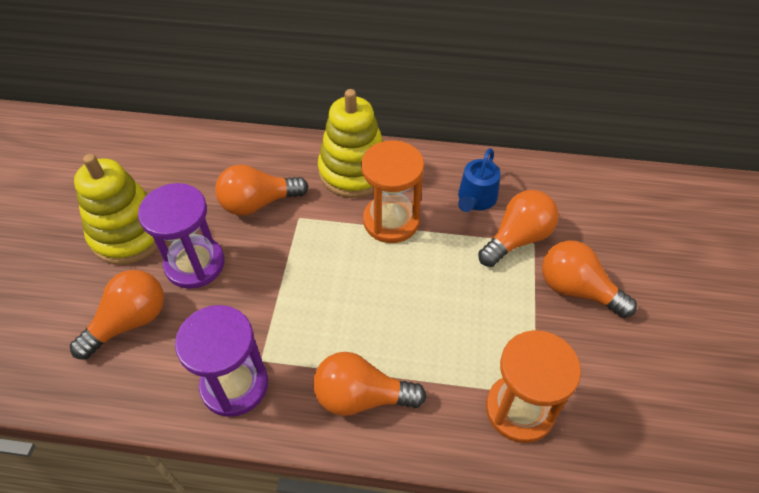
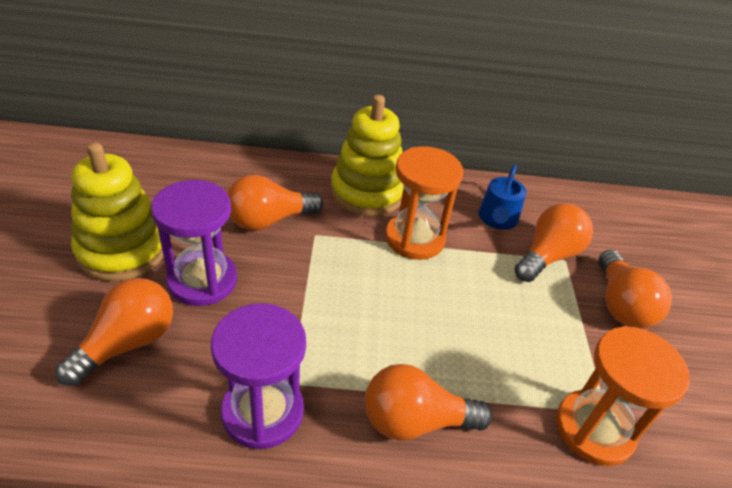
camera: 10 degrees left, 10 degrees down
(577, 289) = (620, 304): orange light bulb -> orange light bulb turned 120 degrees counterclockwise

